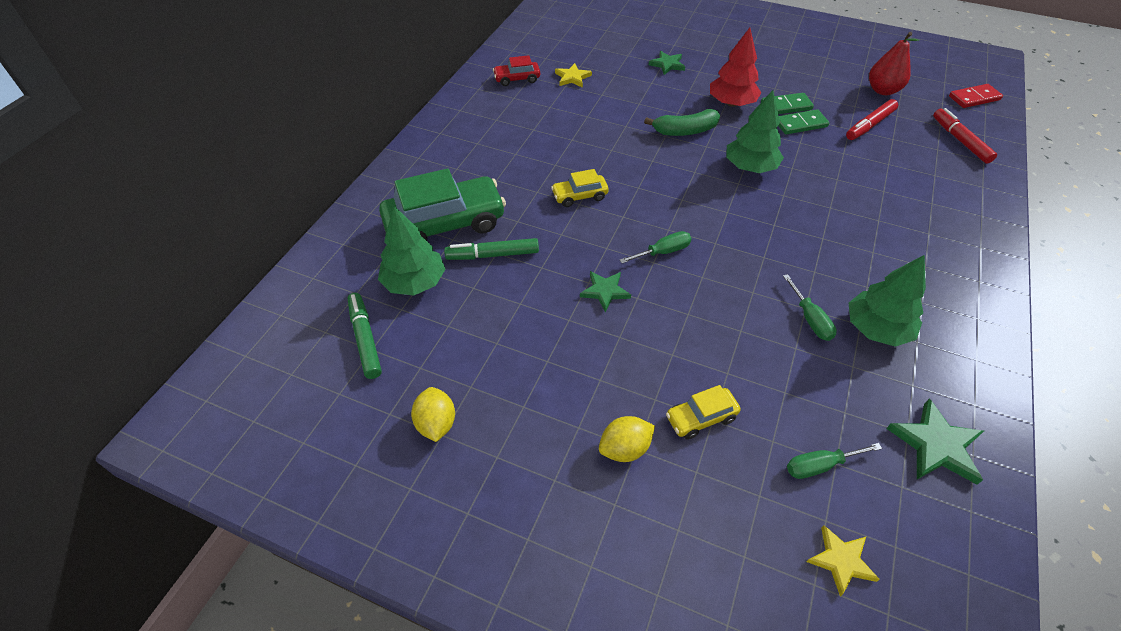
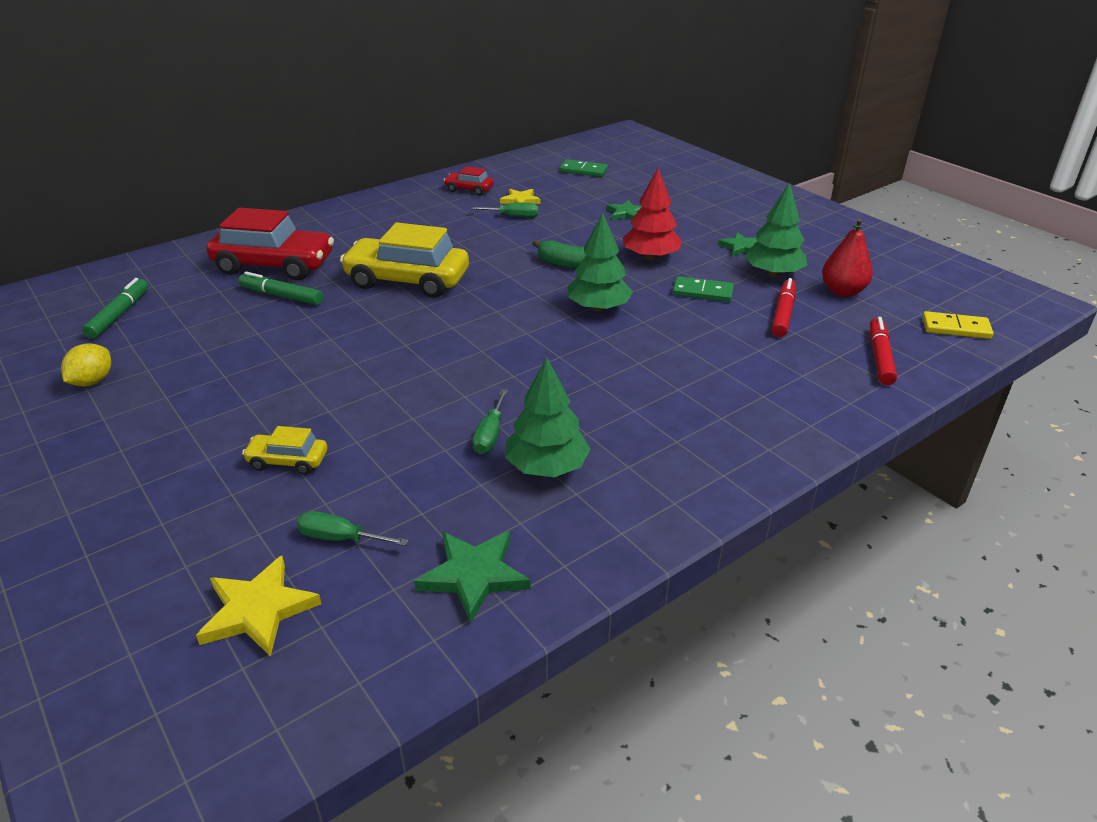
camera: 30 degrees right, 15 degrees down
(414, 282) = (201, 293): green tree -> green tree (773, 273)
(445, 224) = (274, 265): green car -> red car
(579, 196) = (407, 281): yellow car -> yellow car, size x2.08
(605, 291) = (334, 349): green star -> green star (741, 247)
(625, 448) = (199, 454): yellow lemon -> none
(663, 252) = (424, 340): green screwdriver -> green screwdriver (513, 216)
(786, 106) = (707, 274): green domino -> green domino (583, 170)
(841, 560) = (258, 610): yellow star -> yellow star, size x1.52
(869, 125) = (783, 314): red marker -> red marker turned 120 degrees clockwise
(974, 98) = (956, 328): red domino -> yellow domino

